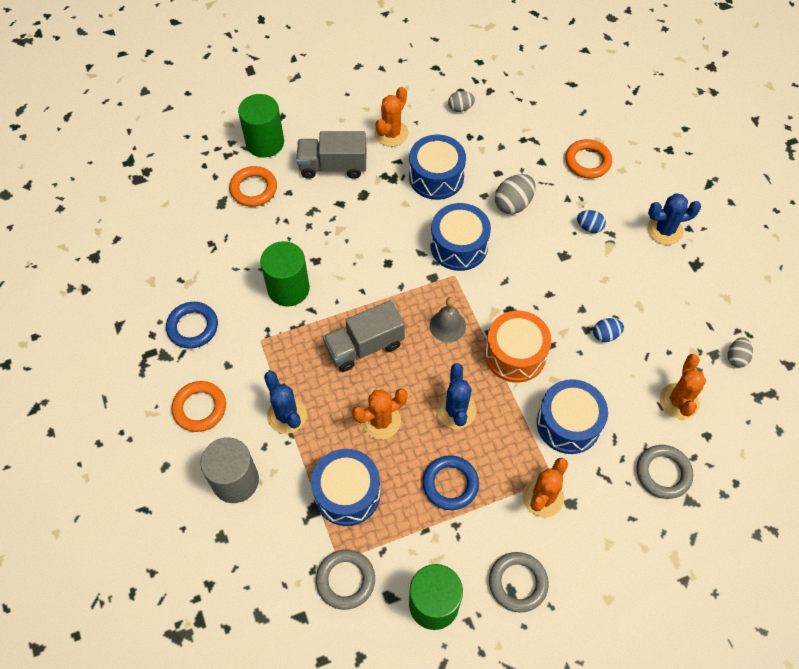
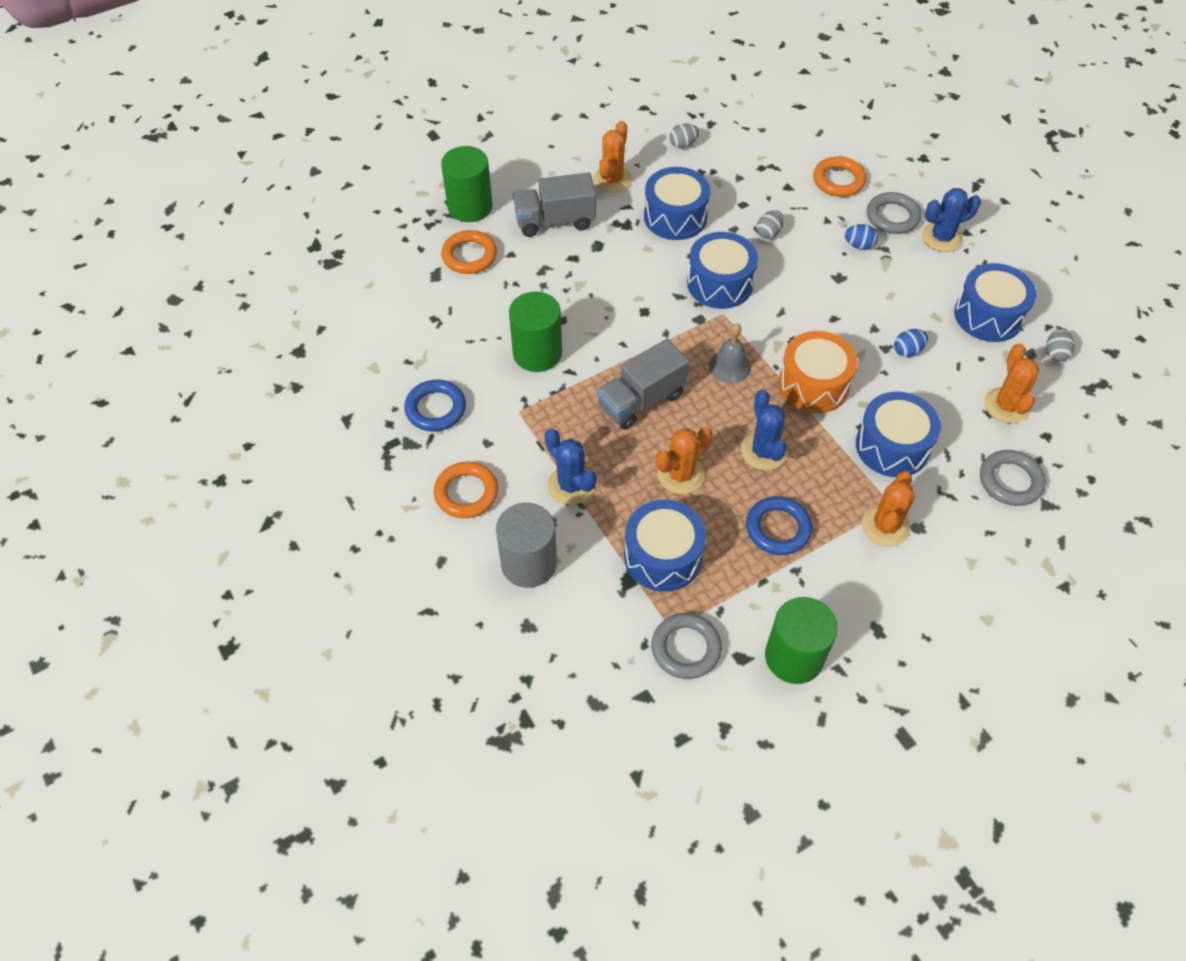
camera: 10 degrees left, 5 degrees down
(513, 204) = (768, 233): grey egg -> grey egg, size x0.62
(517, 583) = (882, 619): grey ring -> grey ring (892, 217)
(686, 312) = (988, 315): none -> blue drum

